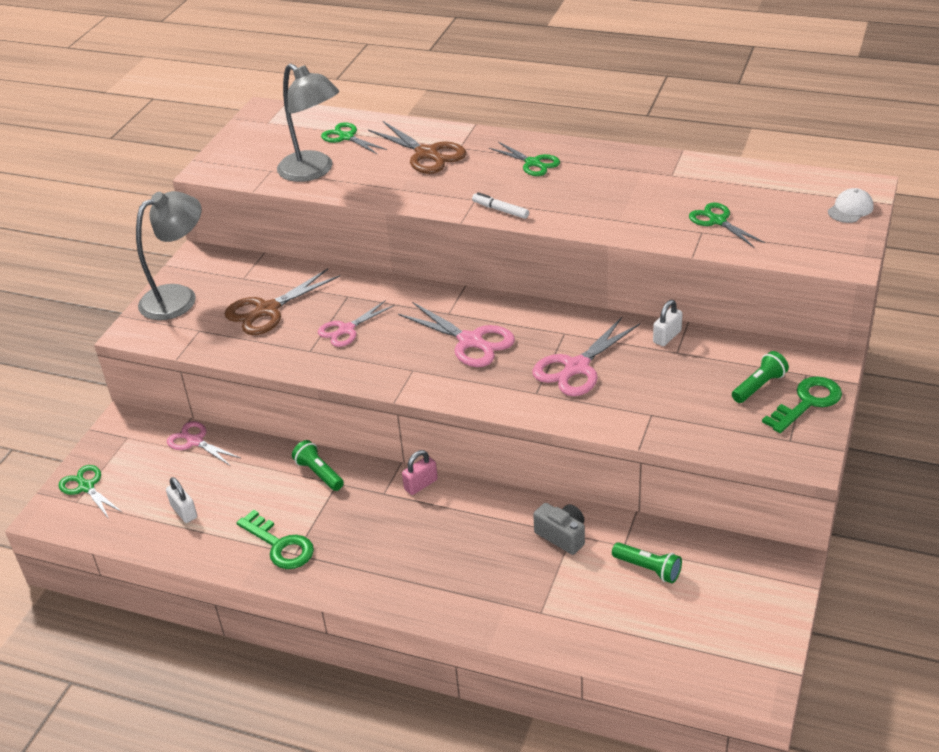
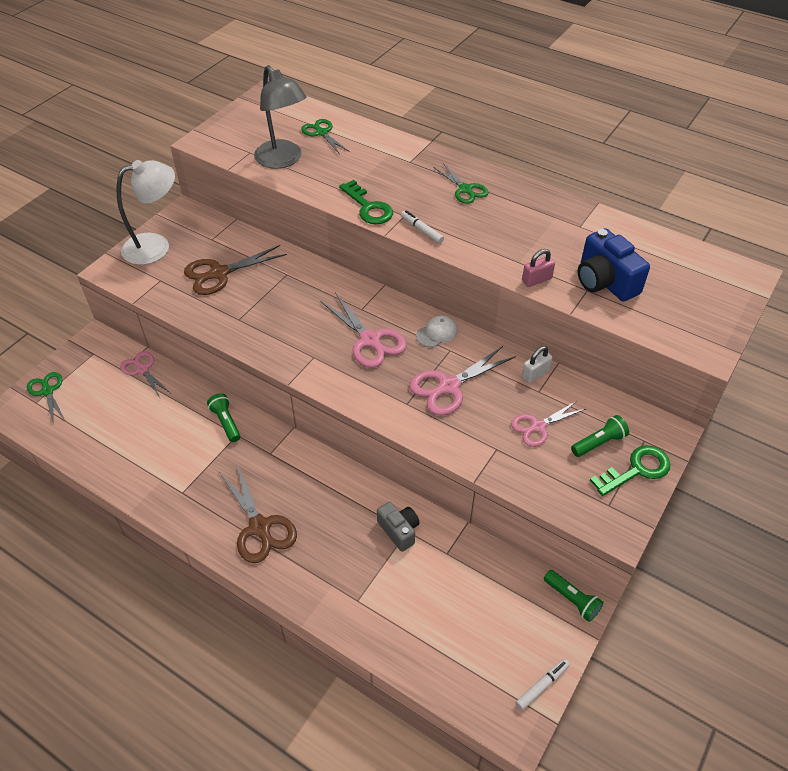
camera: 10 degrees right, 10 degrees up
(179, 297) = (156, 246): grey lamp -> white lamp
(184, 512) = (111, 432): white padlock -> none
(280, 545) = (173, 482): green key -> green key (368, 207)
(346, 329) = (274, 306): pink scissors -> pink scissors (538, 426)
(421, 484) = (301, 452): pink padlock -> pink padlock (536, 280)
(427, 154) = (380, 162): brown scissors -> brown scissors (260, 527)
(648, 569) = (459, 582): green flashlight -> green flashlight (572, 600)
(717, 221) = (605, 282): green scissors -> blue camera
(773, 644) = (542, 686): none -> white marker
(850, 209) = (728, 295): white cap -> white cap (437, 333)

